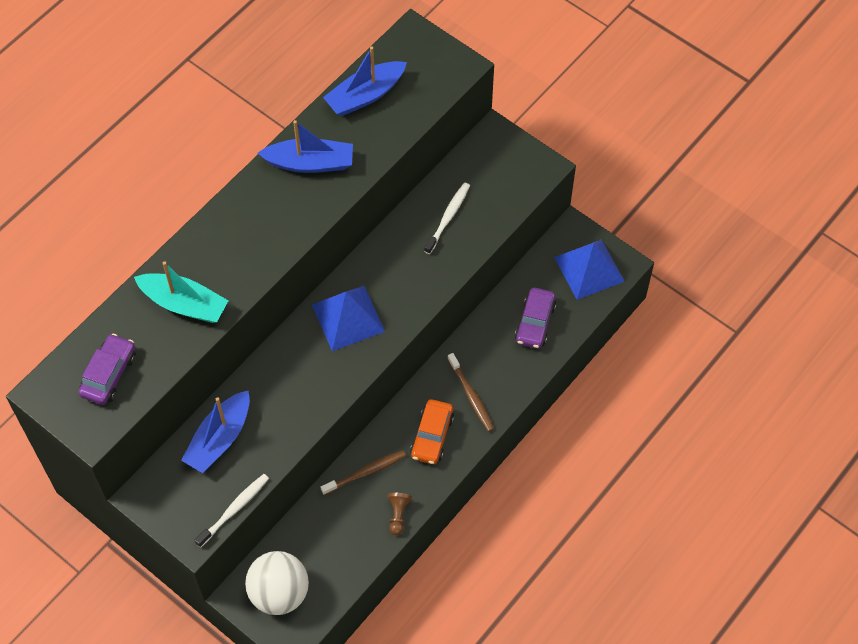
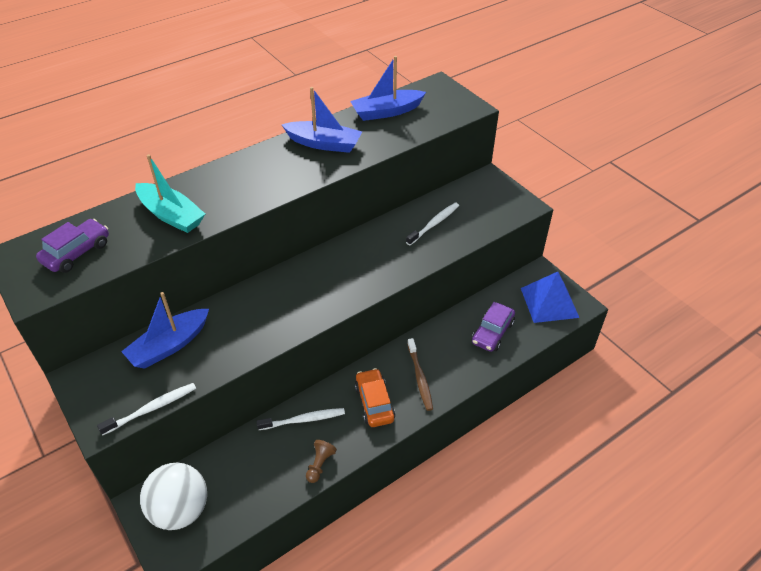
camera: 15 degrees right, 15 degrees down
(348, 318) = (323, 277): blue pyramid -> none
(365, 472) = (303, 420): brown toothbrush -> white toothbrush
(432, 436) = (374, 403): orange car -> orange car turned 135 degrees clockwise

